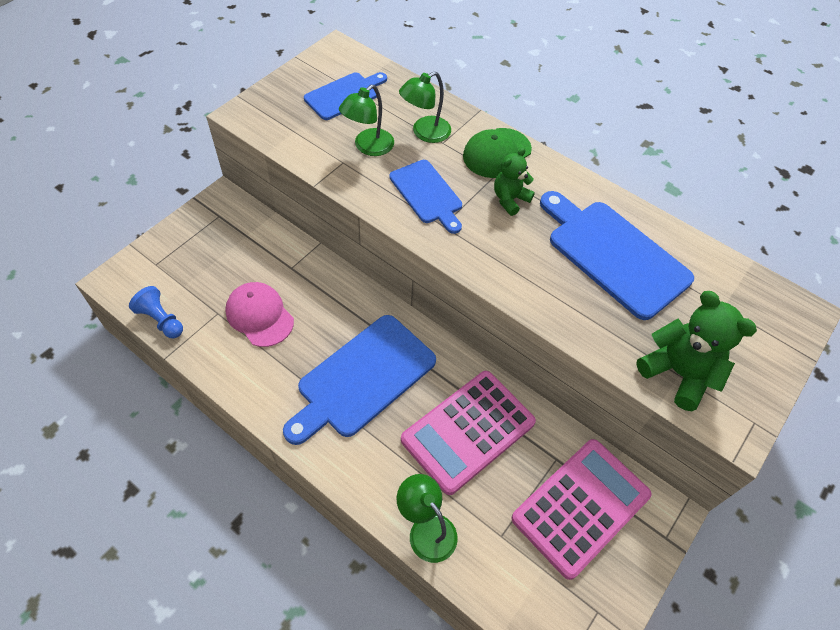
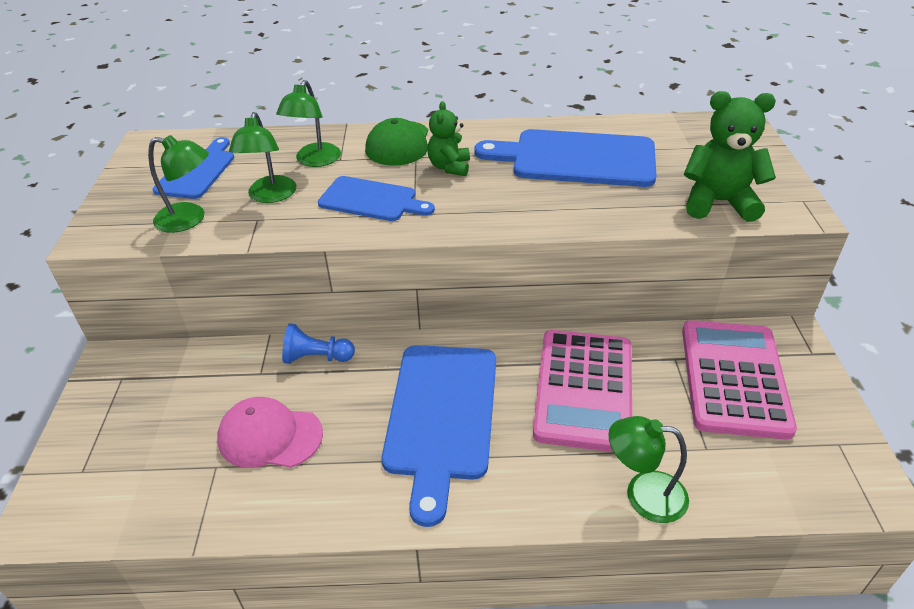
camera: 35 degrees left, 15 degrees down
(161, 320) = (147, 520): blue pawn -> blue pawn (316, 357)
(305, 135) = (190, 219): none -> green lamp

